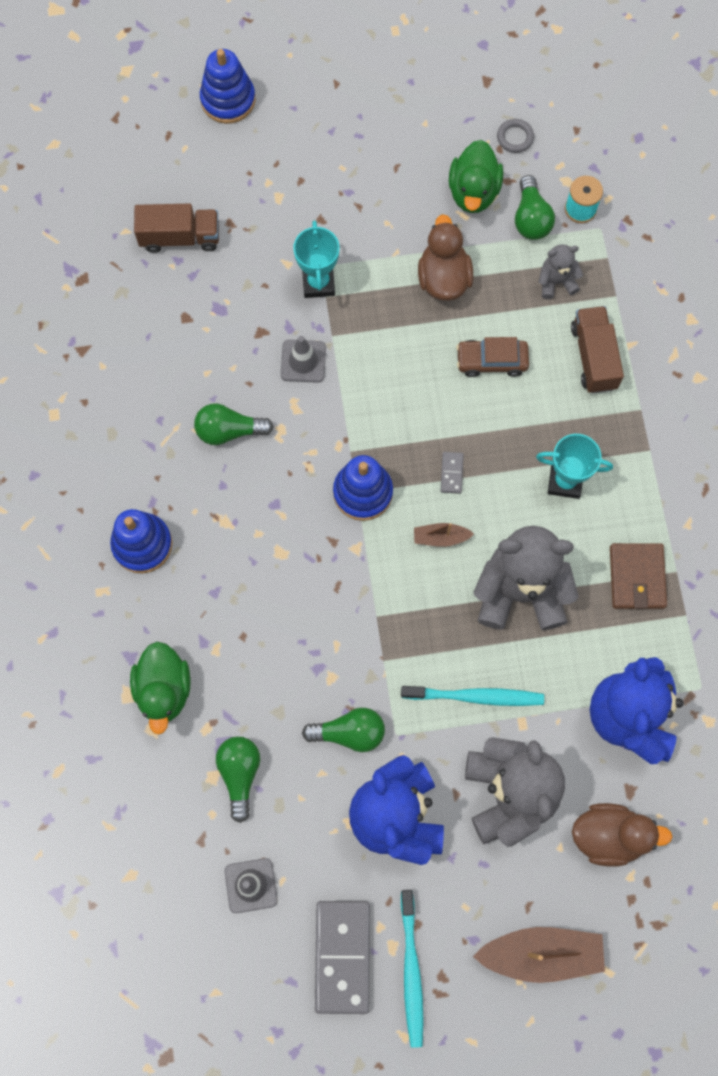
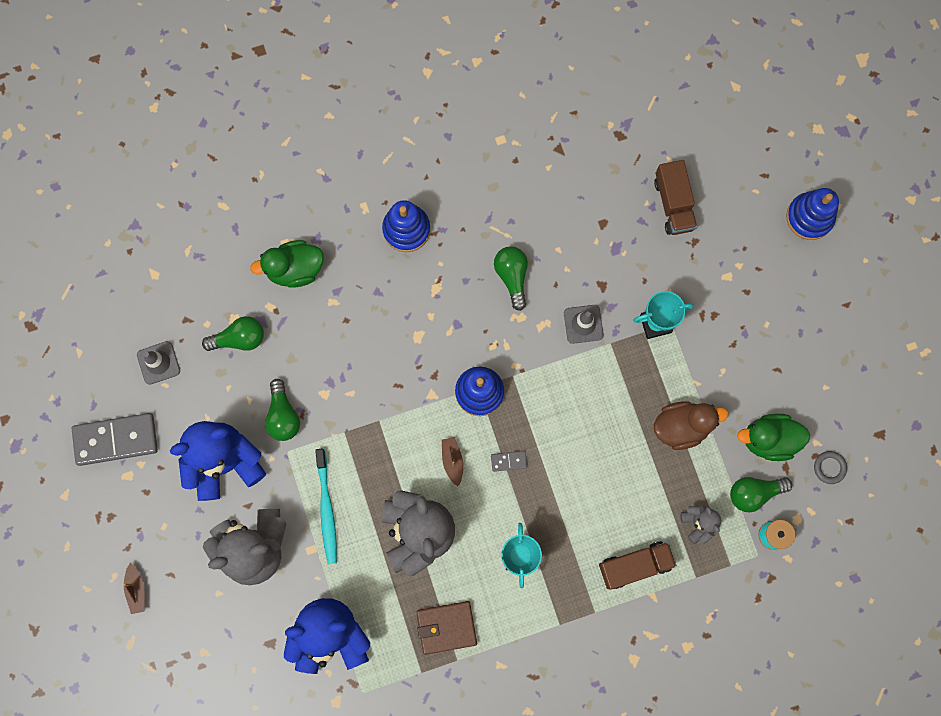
camera: 80 degrees right, 5 degrees up
(411, 972) = (111, 493): turquoise toothbrush -> none
(491, 361) = (614, 479): brown car -> none
(541, 953) = (137, 589): brown boat -> brown boat, size x0.50
(609, 836) = (232, 631): brown duck -> none

